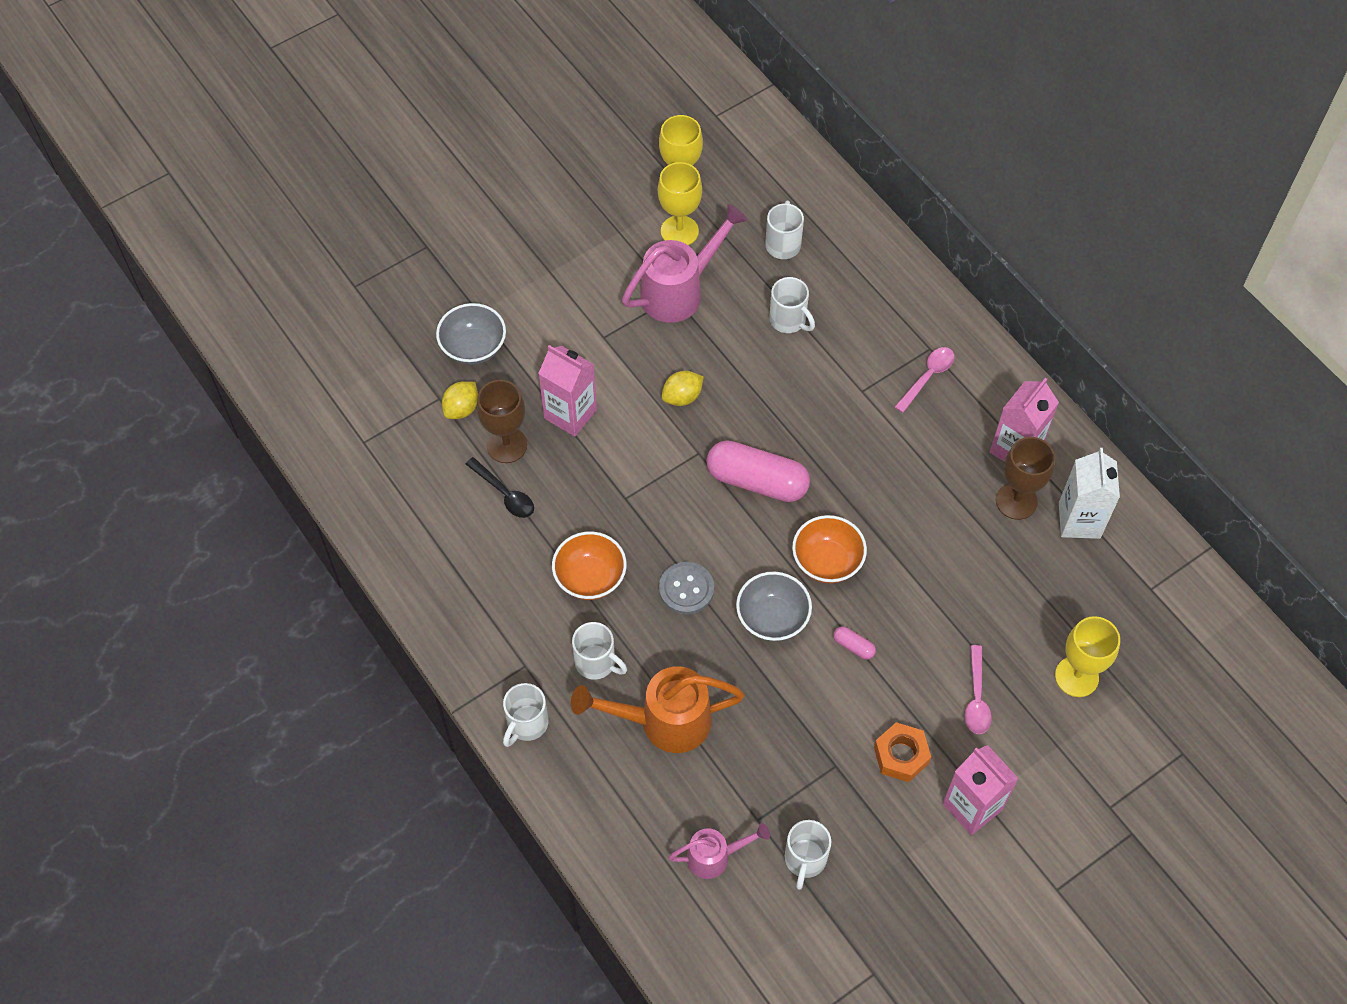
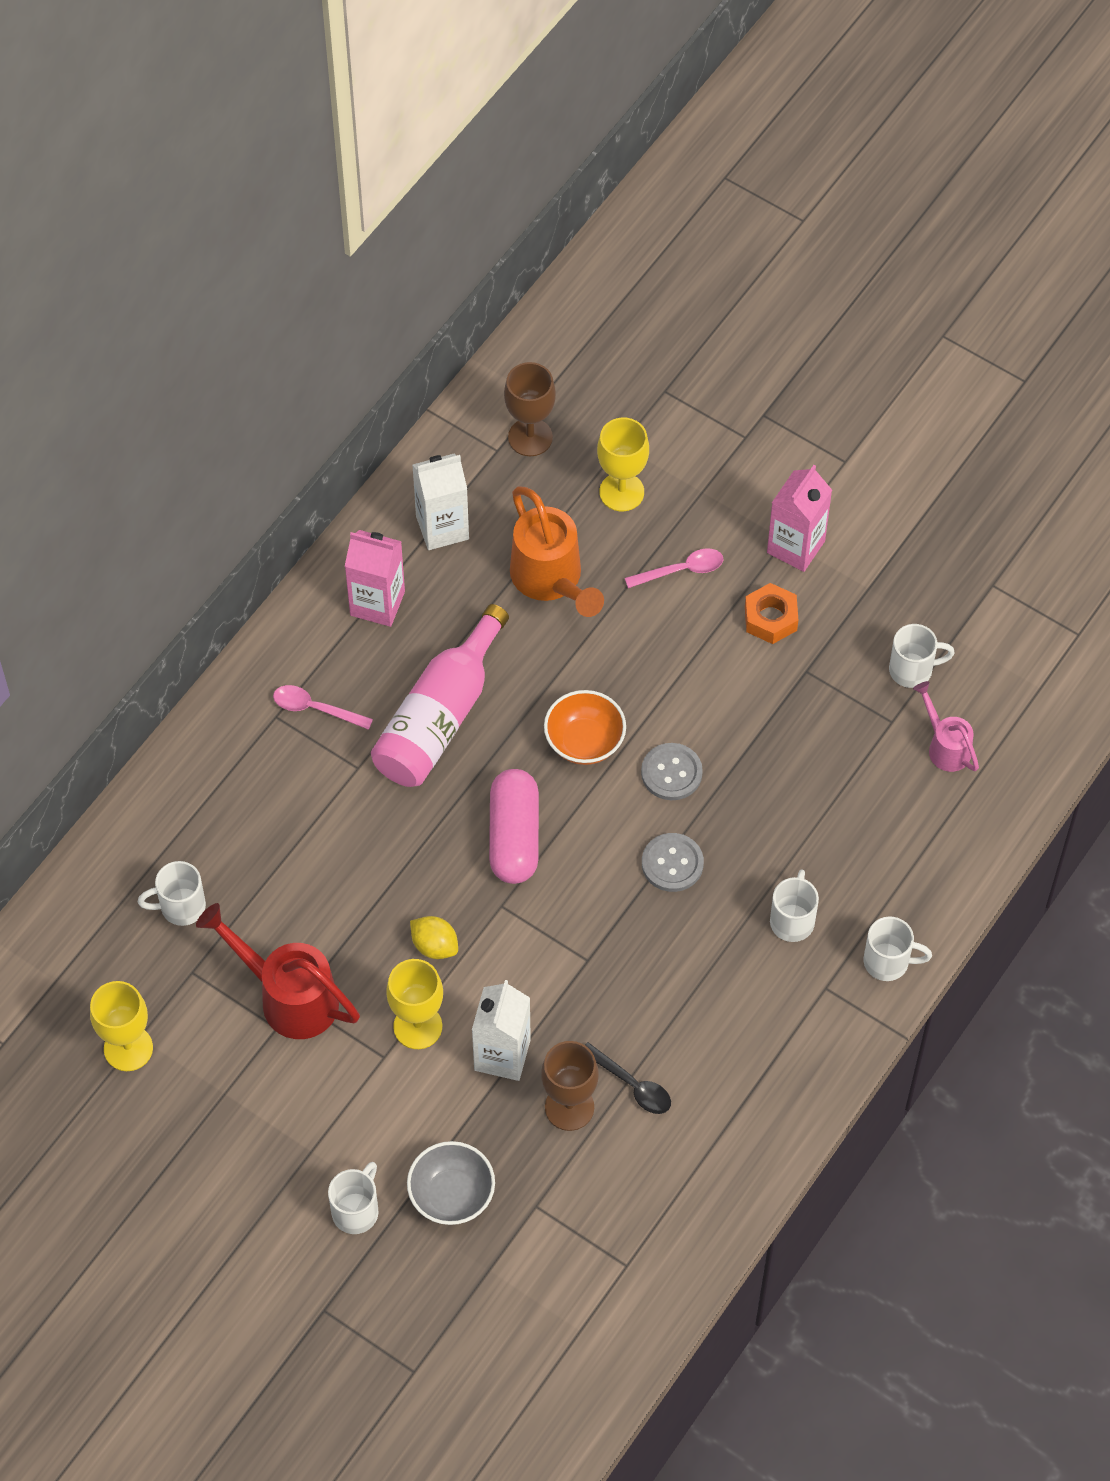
camera: 110 degrees left, 0 degrees up
(462, 408) = (540, 1175): yellow lemon -> none
(505, 494) = (632, 1085): black spoon -> black spoon turned 105 degrees clockwise
(570, 414) = (502, 1055): pink carton -> white carton
(590, 578) = (698, 961): orange bowl -> none
(664, 721) = (828, 836): orange watering can -> orange watering can (551, 580)
(679, 231) = (200, 1026): yellow goblet -> yellow goblet (417, 1026)
(679, 291) = (289, 996): pink watering can -> red watering can
(772, 618) = (671, 773): grey bowl -> grey button
(788, 320) = (289, 868): white mug -> white mug (356, 1210)
(853, 646) = (671, 691): pink capsule -> none
(889, 462) = (439, 717): none -> pink bottle
(1016, 501) = (441, 588): brown goblet -> brown goblet (530, 437)

